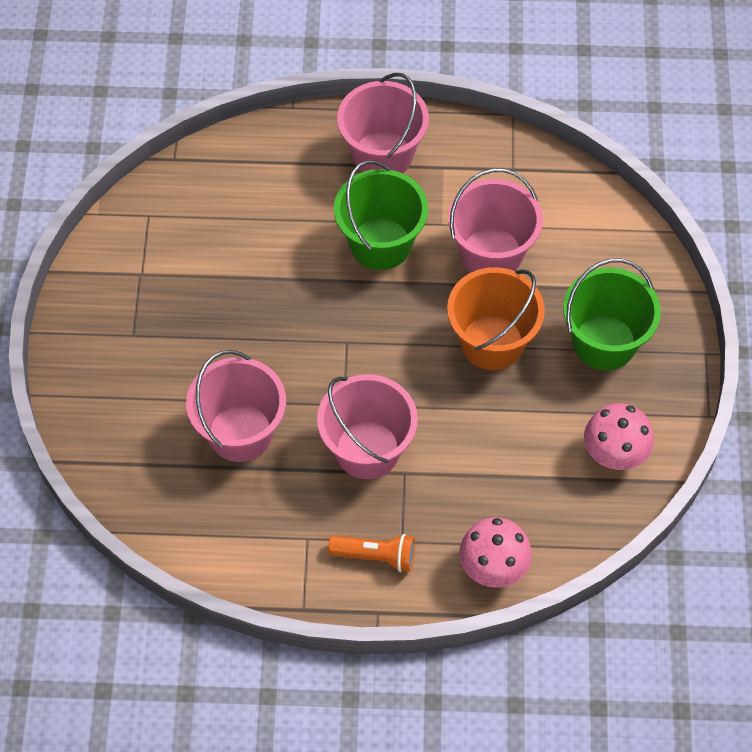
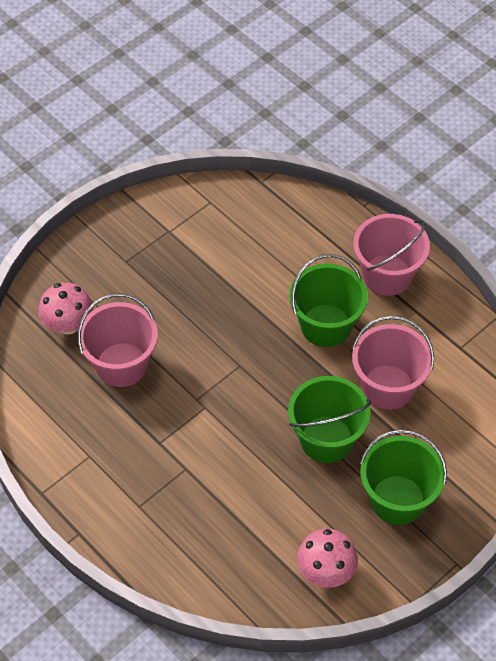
camera: 45 degrees right, 5 degrees down
(367, 449) = (180, 437): pink bucket -> none
(376, 556) = (115, 501): orange flashlight -> none
(492, 342) = (326, 439): orange bucket -> green bucket
(493, 567) = (174, 570): pink mushroom -> pink mushroom (68, 324)

